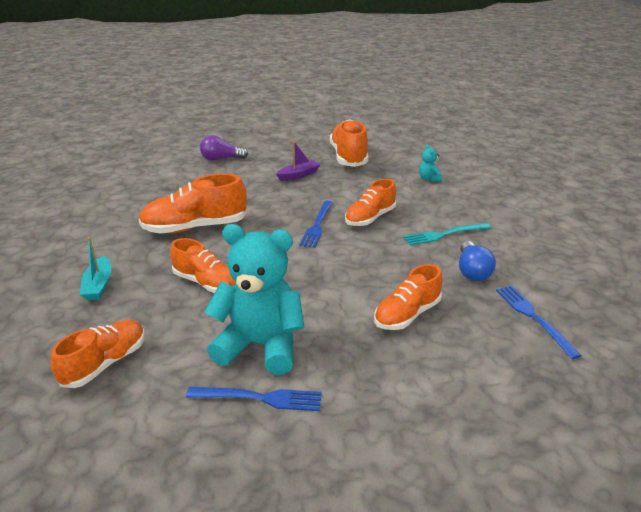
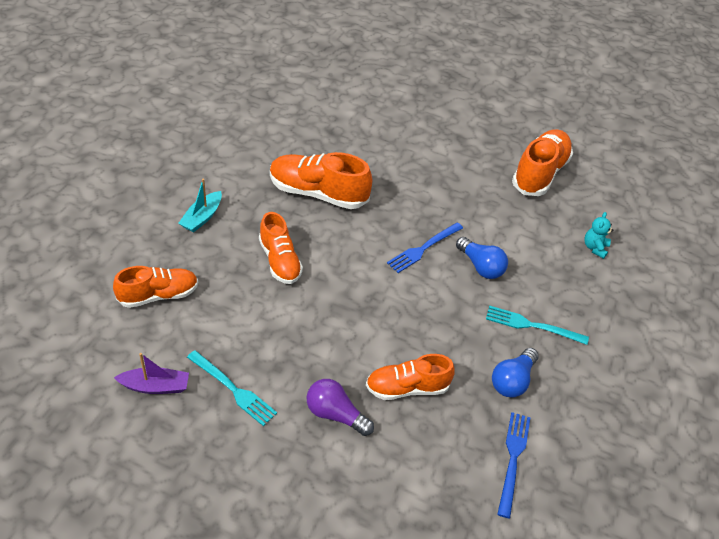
camera: 30 degrees right, 15 degrees up
(221, 159) = (410, 114): purple light bulb -> purple light bulb (335, 414)
(260, 345) = (270, 345): turquoise teddy bear -> none
(260, 398) = (233, 389): blue fork -> turquoise fork
(298, 175) = (464, 174): purple boat -> purple boat (155, 386)
(370, 218) = (480, 266): orange shoe -> blue light bulb

